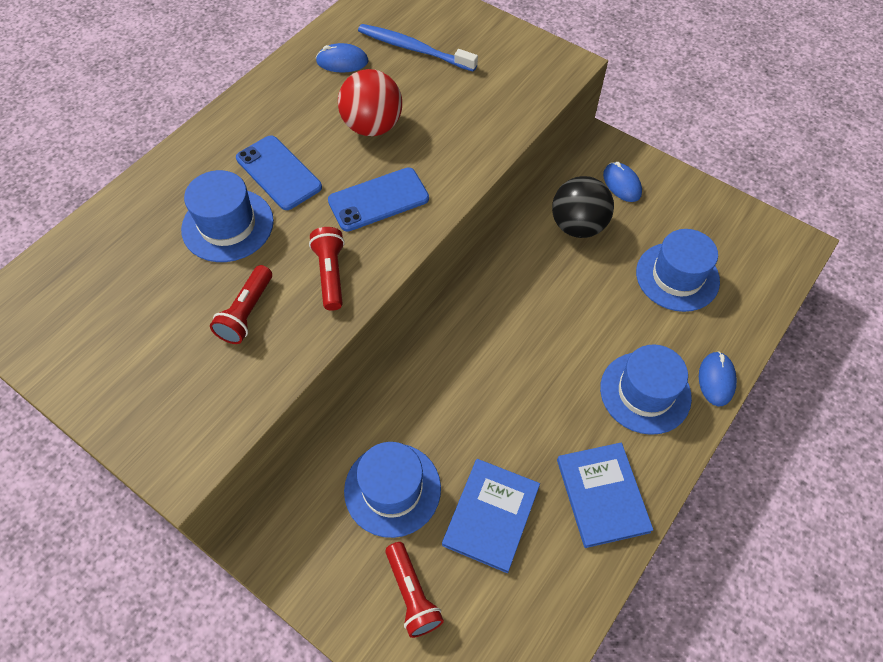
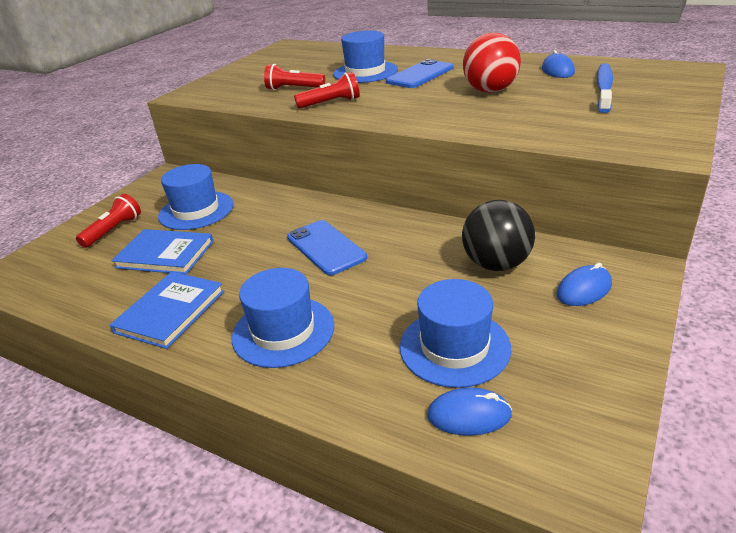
camera: 85 degrees right, 25 degrees down
(378, 200) = (410, 105): blue phone -> blue phone (326, 247)
(412, 594) = (114, 230): red flashlight -> red flashlight turned 150 degrees clockwise
(602, 495) = (170, 311): blue book -> blue book turned 45 degrees counterclockwise
(716, 380) = (304, 390): blue mouse -> blue mouse (469, 415)

